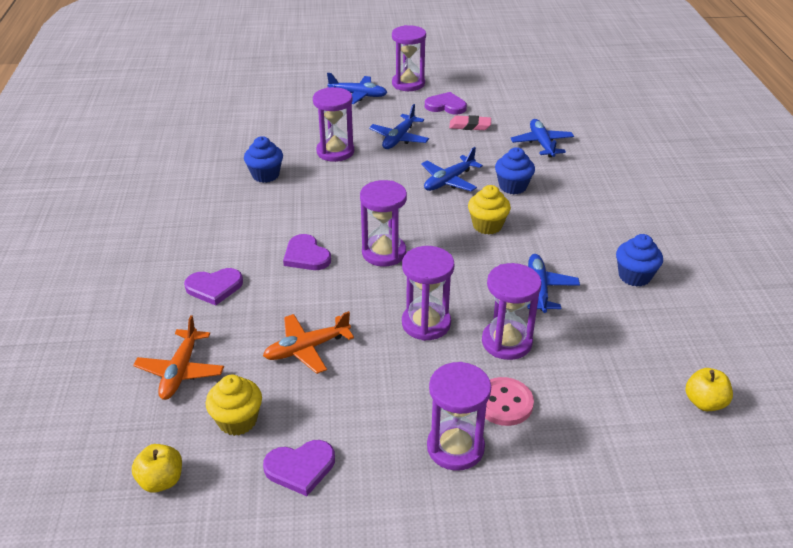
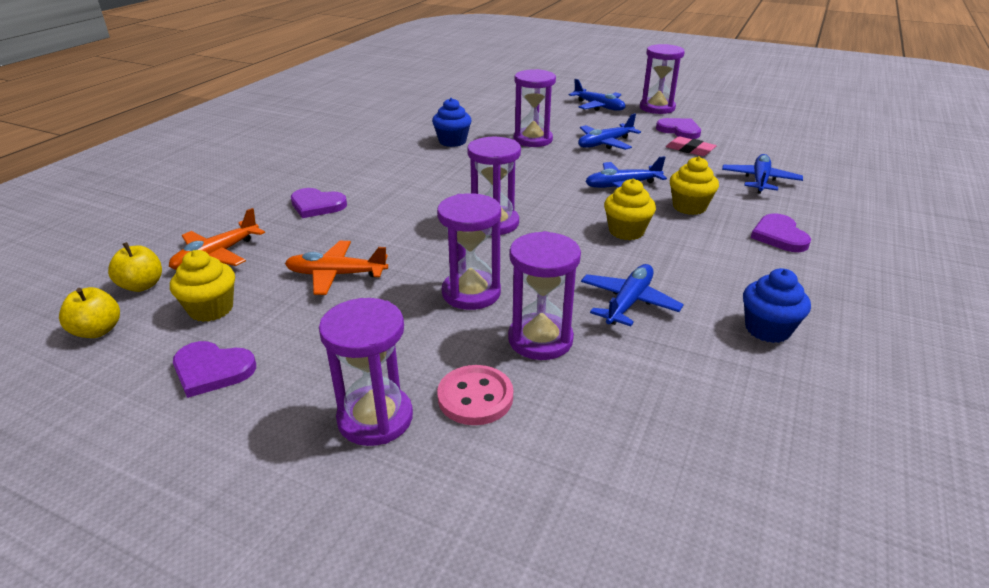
camera: 30 degrees right, 5 degrees down
(306, 256) = (420, 205): purple heart -> purple heart (779, 236)
(512, 186) = (689, 207): blue cupcake -> yellow cupcake
(704, 402) = (747, 508): yellow apple -> yellow apple (142, 285)

